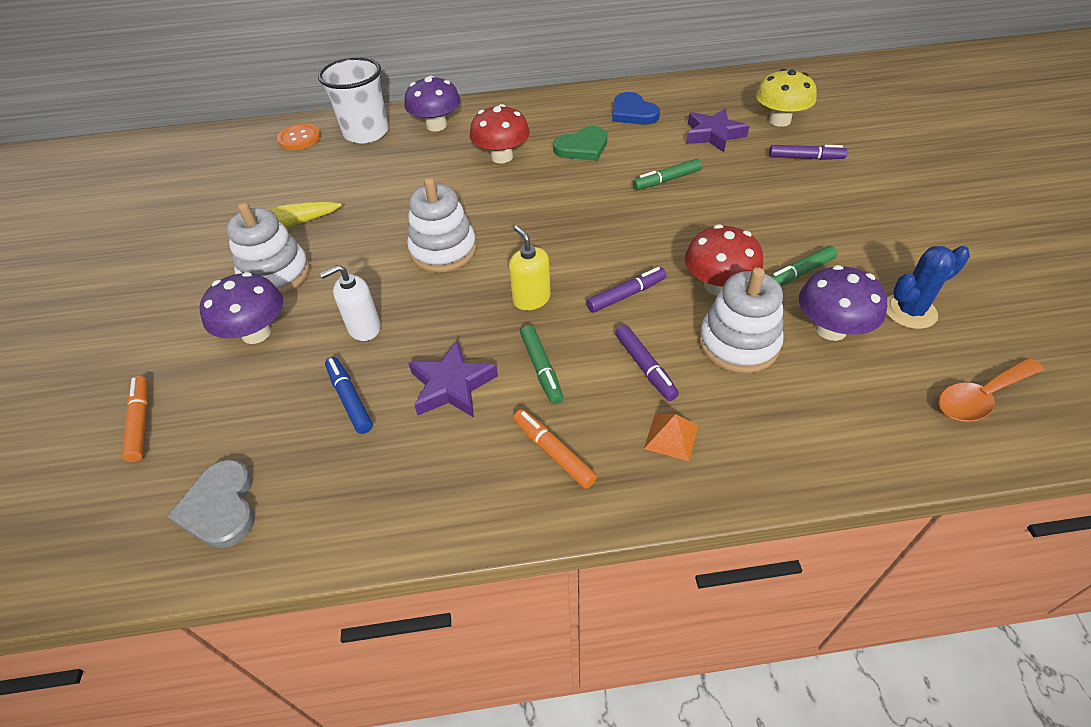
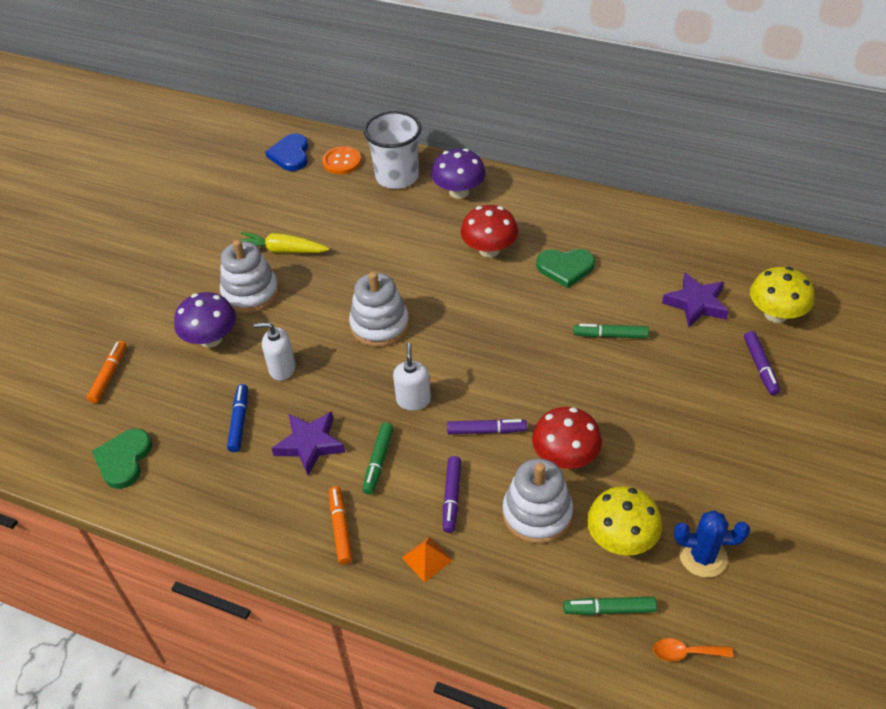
camera: 30 degrees right, 0 degrees up
(220, 507) = (124, 460): grey heart -> green heart
(531, 299) = (413, 400): yellow soap dispenser -> white soap dispenser
(633, 113) = (642, 247): blue heart -> blue heart (290, 155)
(798, 273) = (642, 478): green marker -> green marker (609, 609)
(805, 158) = (760, 367): purple marker -> purple marker turned 45 degrees clockwise
(831, 329) = (621, 539): purple mushroom -> yellow mushroom
(980, 397) = (685, 652): orange spoon -> orange spoon, size x0.64

